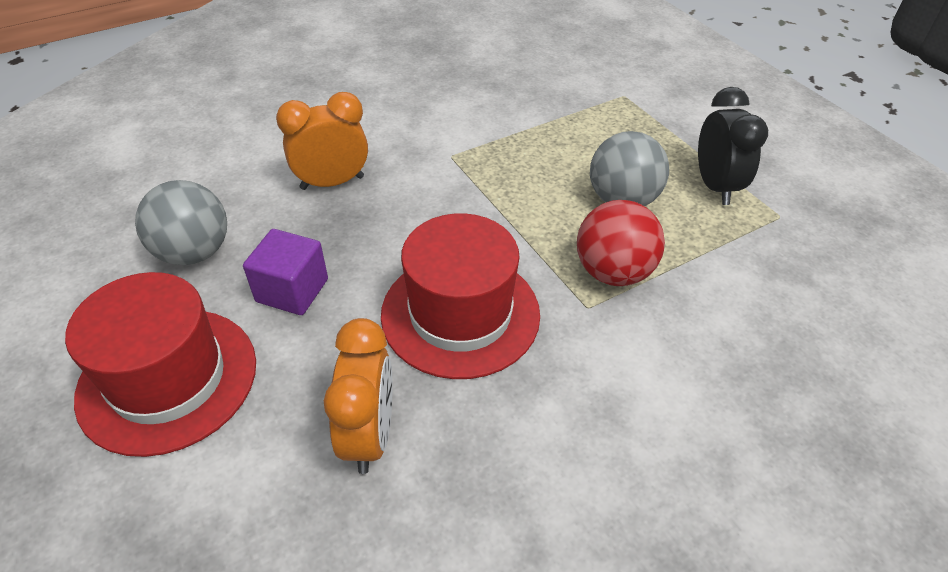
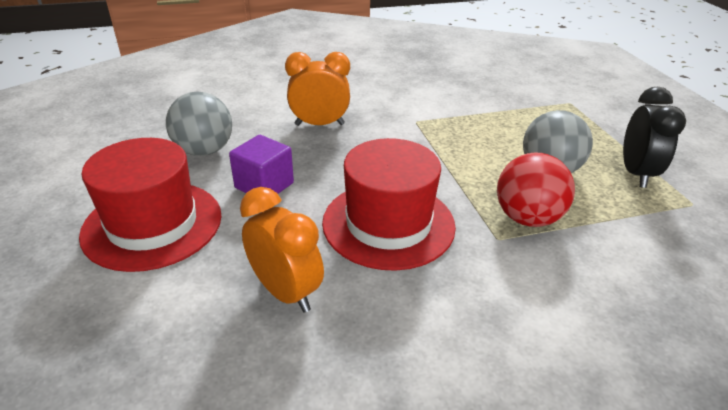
camera: 15 degrees right, 10 degrees down
(369, 435) = (285, 292): orange clock -> orange clock turned 60 degrees counterclockwise

